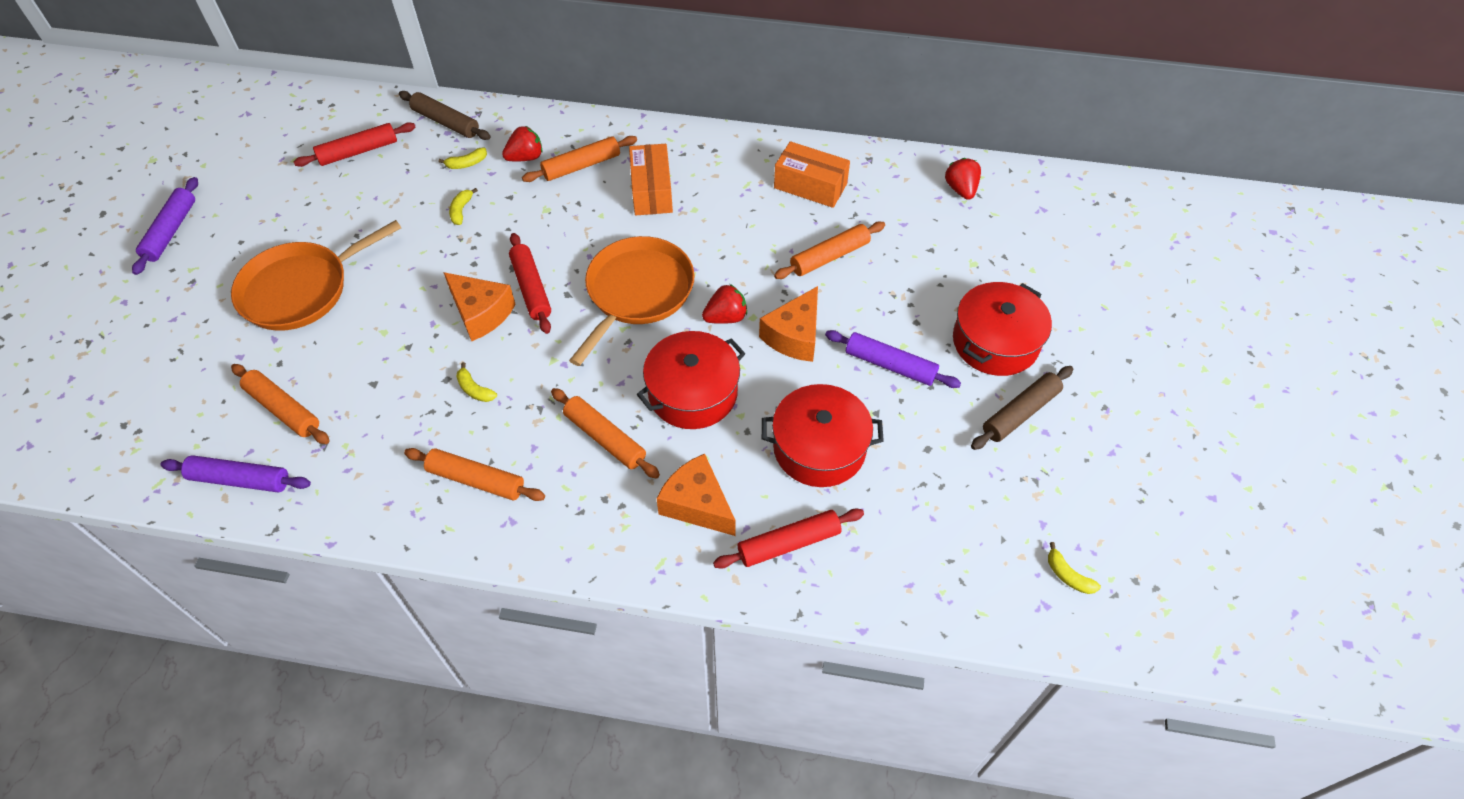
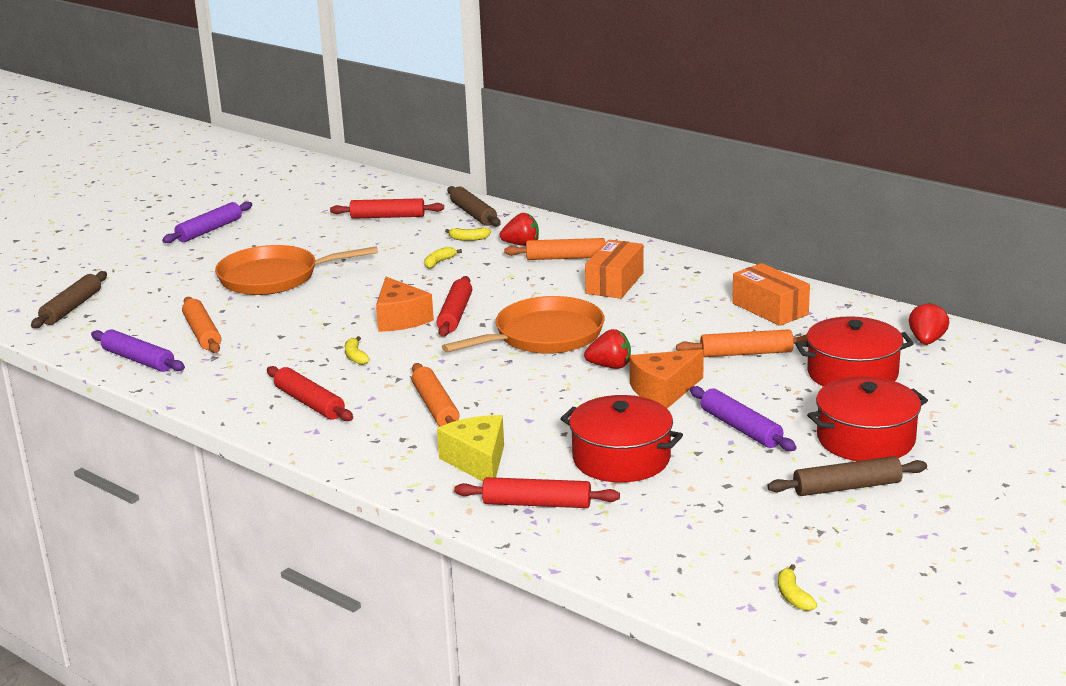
camera: 30 degrees right, 30 degrees down
(96, 418) = (71, 308): none -> brown rolling pin
(476, 480) = (309, 403): orange rolling pin -> red rolling pin
(692, 393) = (536, 401): red pot -> red pot (852, 373)
(697, 504) = (477, 461): orange cheese -> yellow cheese

